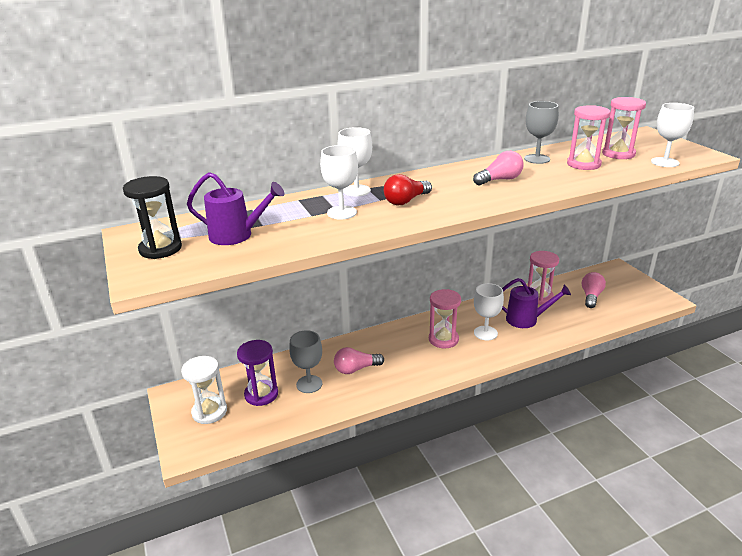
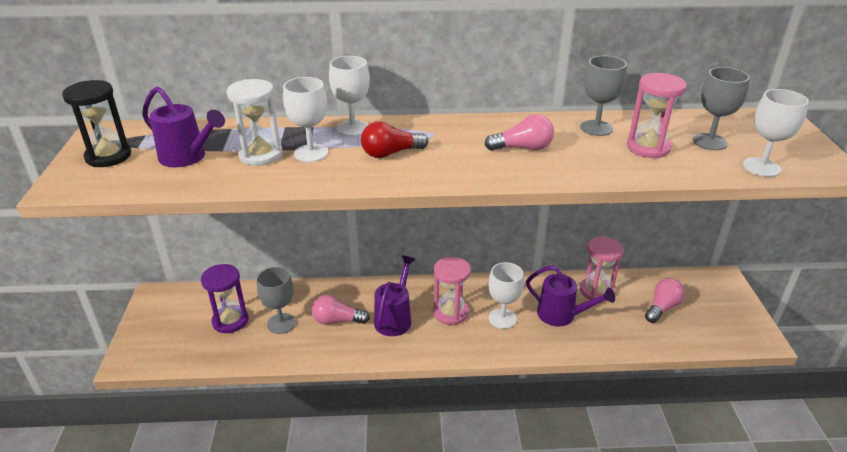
camera: 20 degrees right, 5 degrees up
(209, 412) = (173, 324): white hourglass -> white hourglass (261, 155)
(402, 354) = (395, 318): none -> purple watering can
(618, 154) = (709, 142): pink hourglass -> grey goblet

